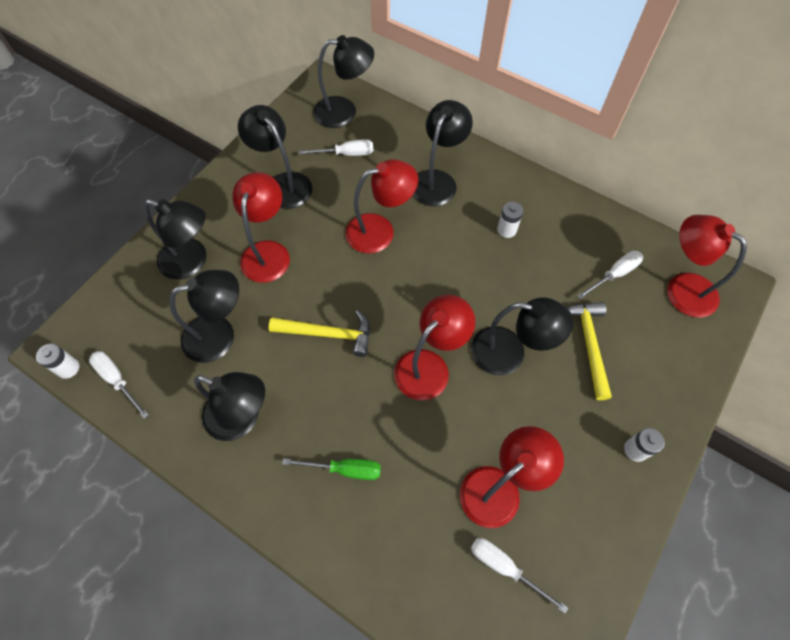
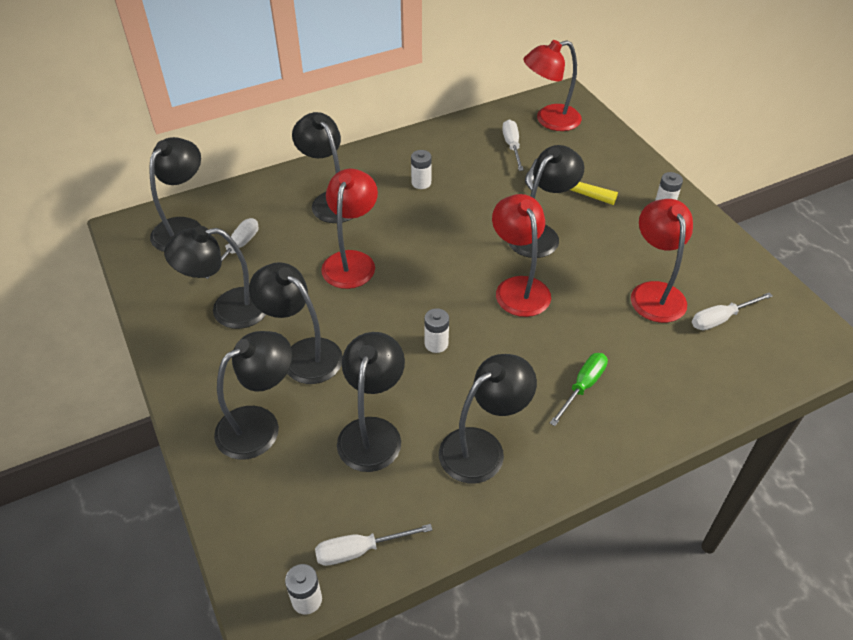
camera: 60 degrees left, 15 degrees down
(268, 252) = (303, 354): red lamp -> black lamp
(328, 334) = (436, 344): yellow hammer -> white battery

